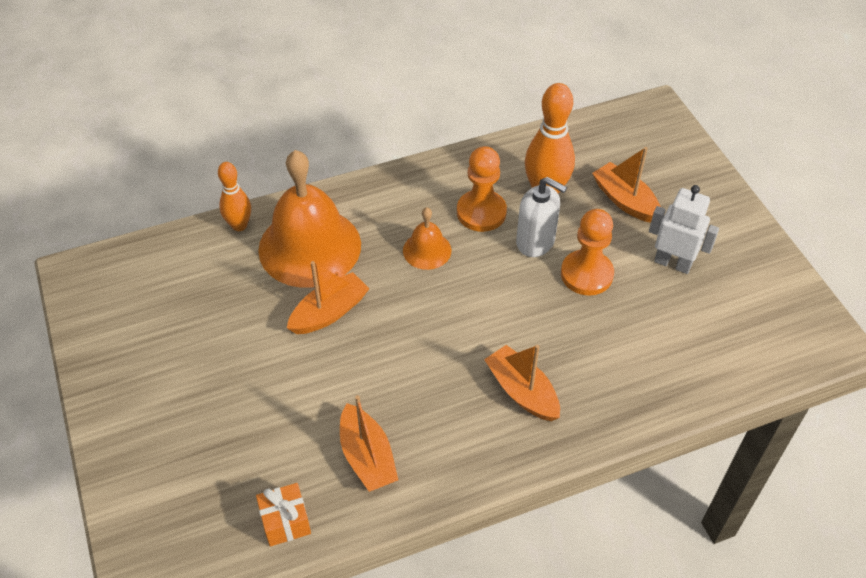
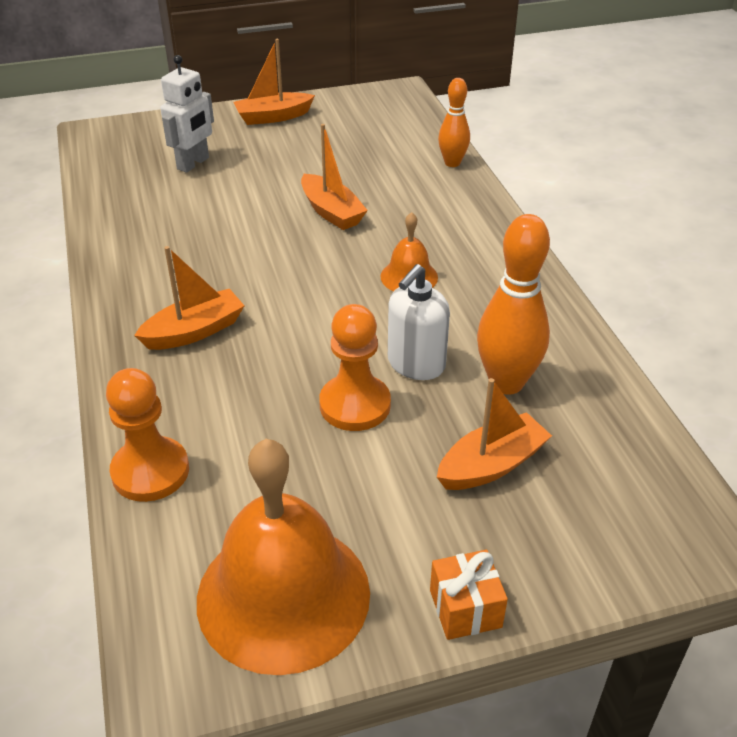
camera: 95 degrees right, 10 degrees down
(285, 522) = (113, 188): orange gift -> orange gift (465, 608)
(310, 247) = (420, 202): orange bell -> orange bell (283, 595)
(367, 457) = (157, 229): orange boat -> orange boat (273, 117)
(481, 212) = (468, 322): orange pawn -> orange pawn (150, 471)
(672, 263) = (363, 500): white robot -> white robot (193, 163)

